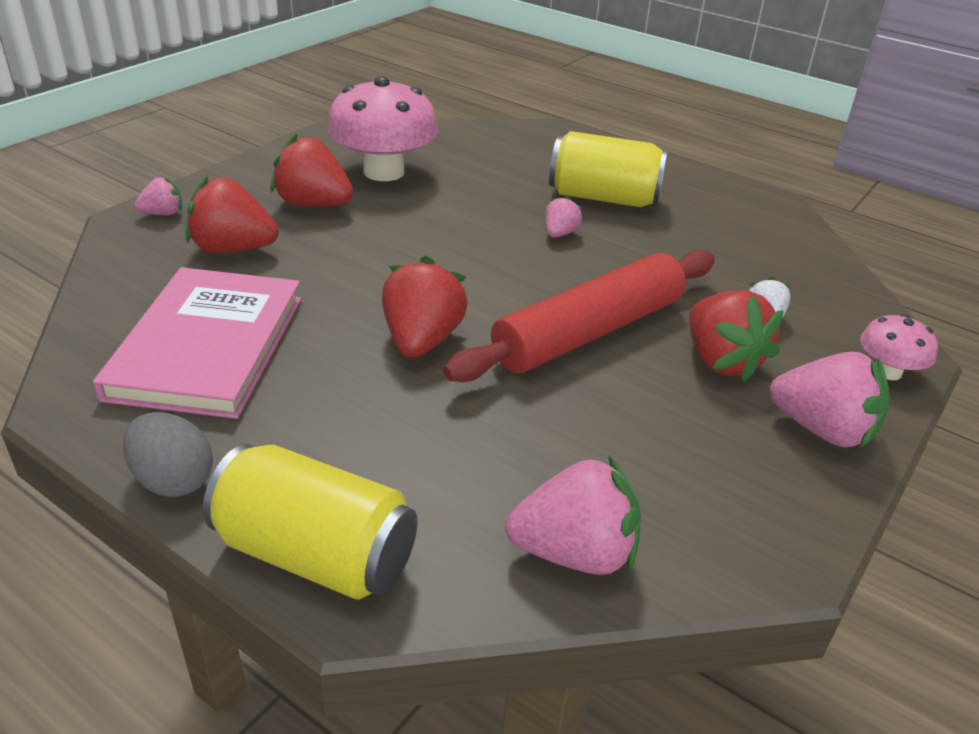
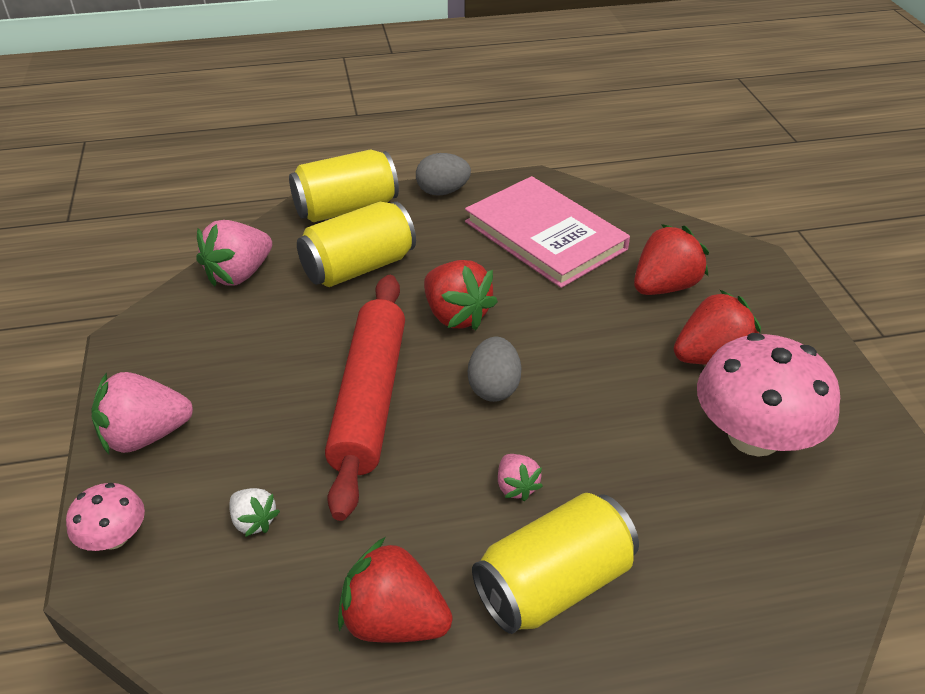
camera: 135 degrees right, 5 degrees up
(163, 213) = (754, 275): pink strawberry -> none
(429, 453) = (358, 267): none -> yellow can
(484, 280) = (494, 387): none -> grey egg
(721, 360) = (256, 445): red strawberry -> red strawberry (394, 621)

